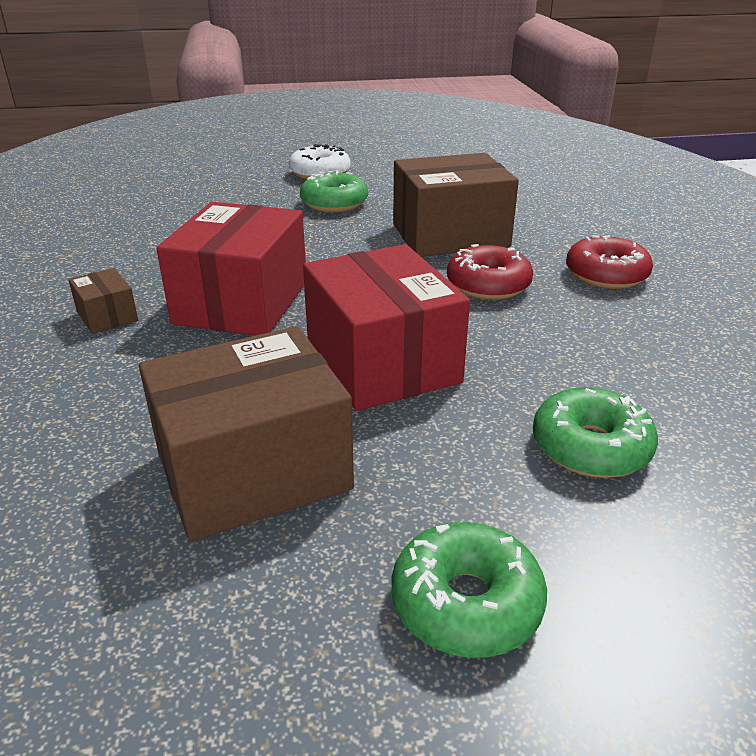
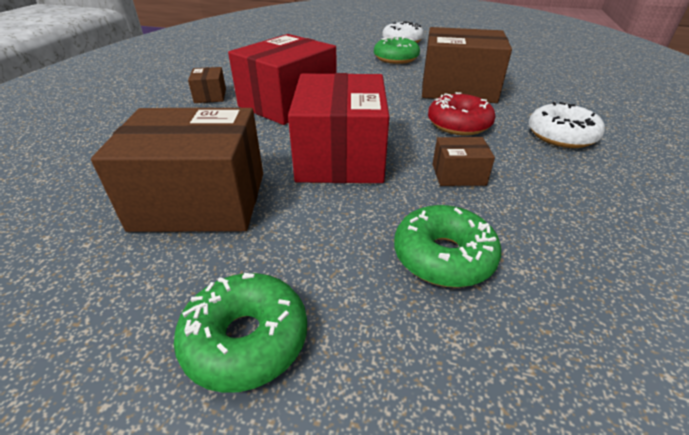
camera: 25 degrees right, 5 degrees up
(536, 350) = (458, 175): none -> brown box
(606, 275) = (561, 136): red donut -> white donut

